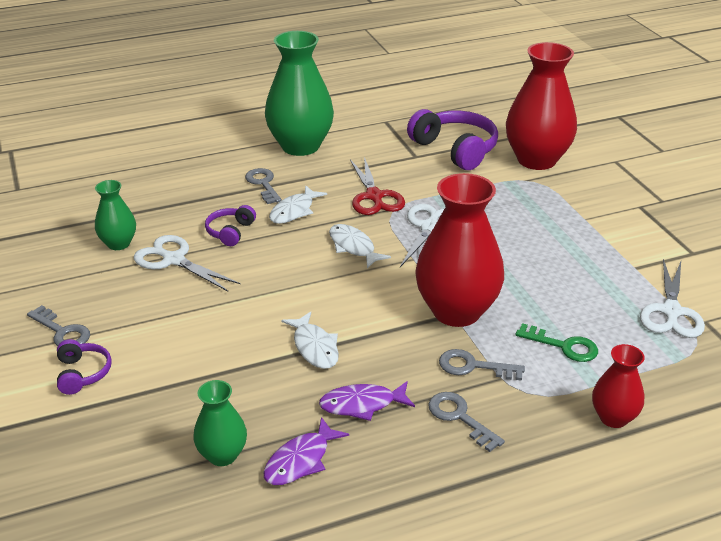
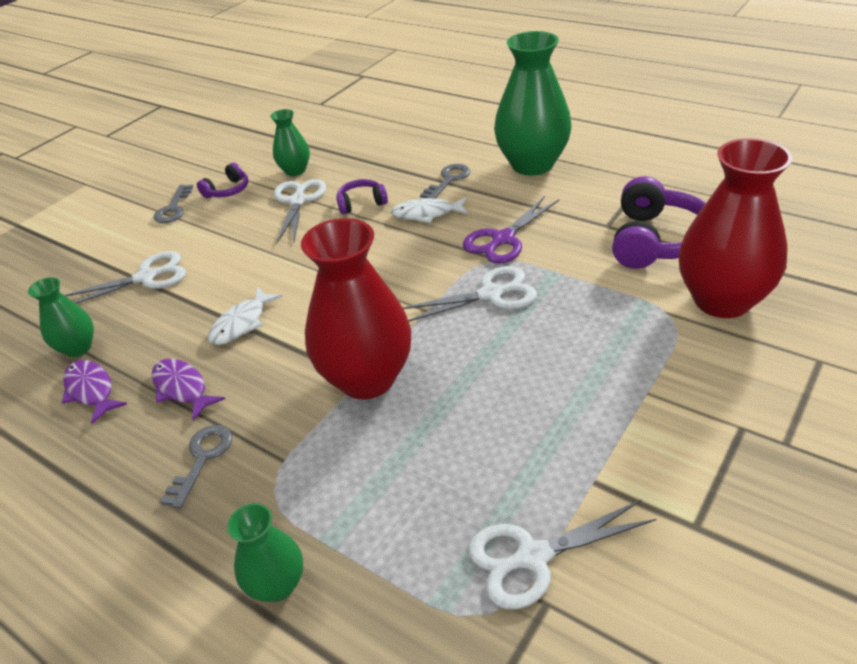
camera: 60 degrees right, 5 degrees up
(82, 373) = (133, 241): purple headphones -> purple headphones (228, 190)
(164, 382) = (146, 277): none -> white scissors
(300, 460) = (91, 390): purple fish -> purple fish turned 45 degrees clockwise
(353, 247) = (407, 269): white fish -> none
(374, 196) = (503, 239): red scissors -> purple scissors
(474, 366) = (287, 432): grey key -> none
(563, 346) = (375, 484): green key -> none
(613, 417) = (277, 584): red vase -> green vase

